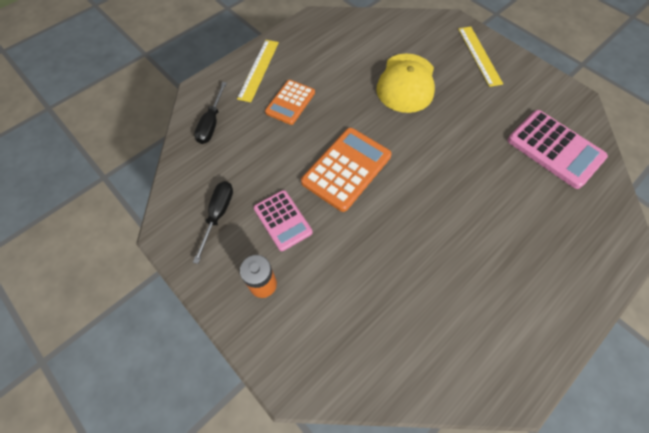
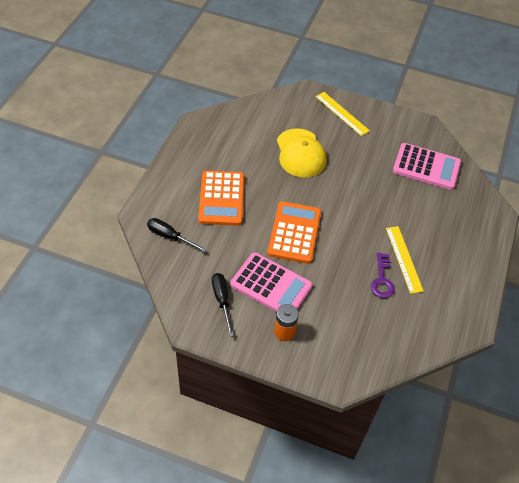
camera: 30 degrees left, 10 degrees down
(212, 123) = (170, 236): black screwdriver -> black screwdriver turned 135 degrees clockwise
(259, 70) = (179, 181): yellow ruler -> yellow ruler (404, 259)
(283, 220) = (271, 285): pink calculator -> pink calculator, size x1.57
(290, 102) = (222, 198): orange calculator -> orange calculator, size x1.57
(421, 269) = (382, 280): none -> purple key

